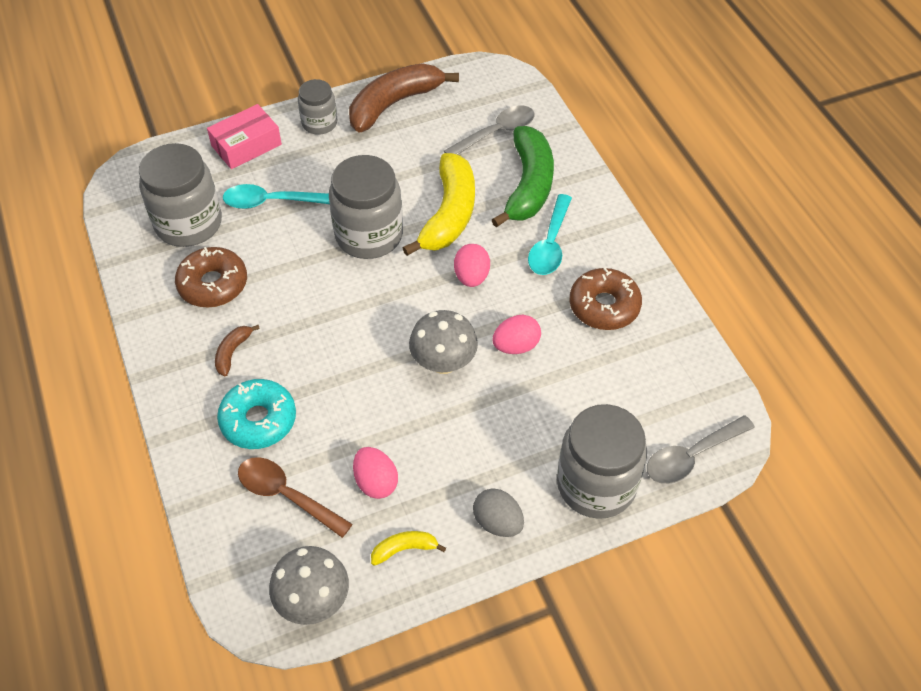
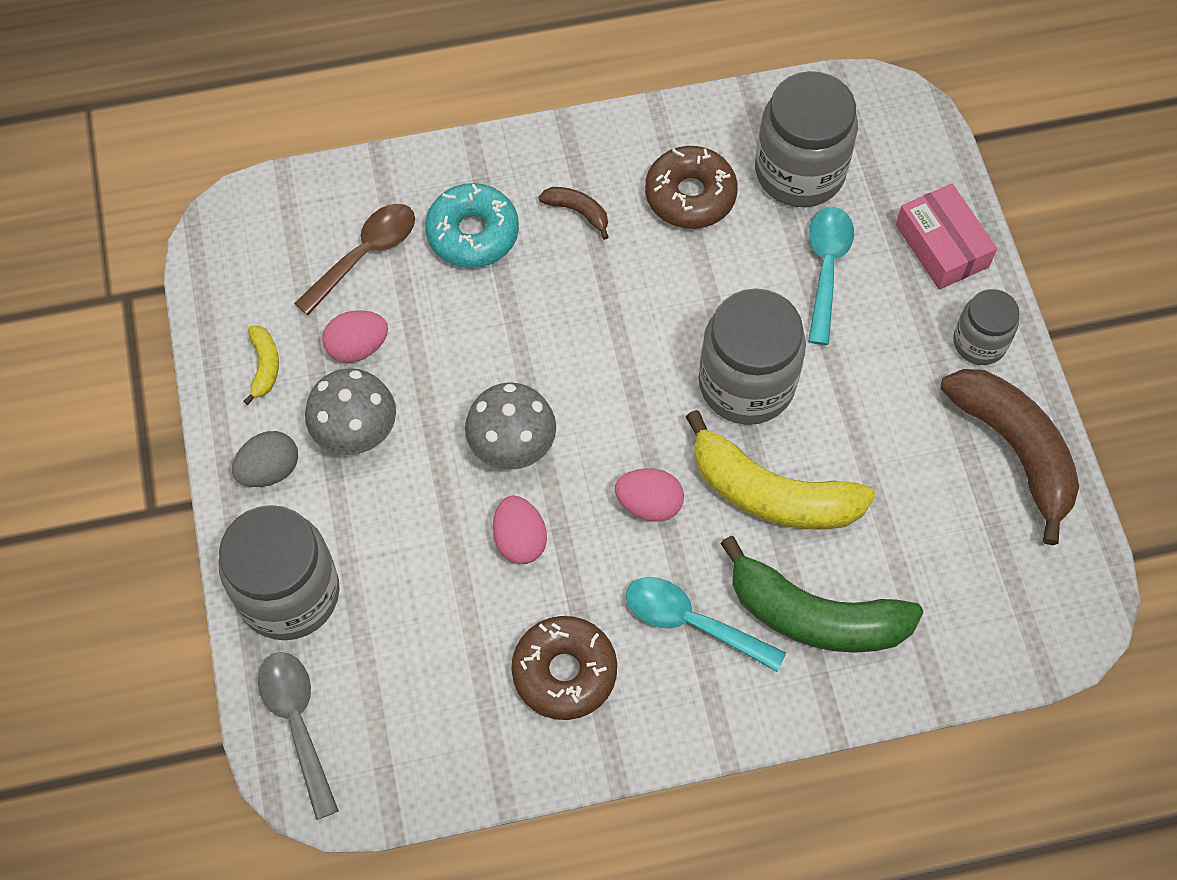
camera: 100 degrees right, 10 degrees up
(313, 600) = (230, 271): grey mushroom -> grey mushroom (356, 432)
(496, 133) = (935, 590): grey spoon -> none

